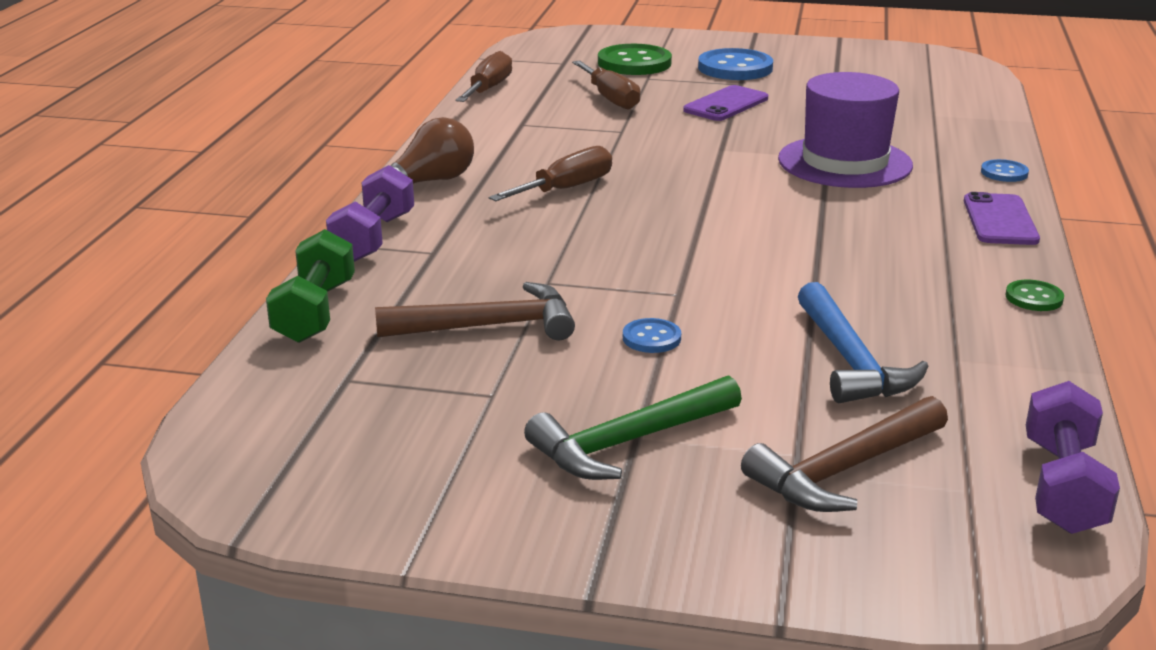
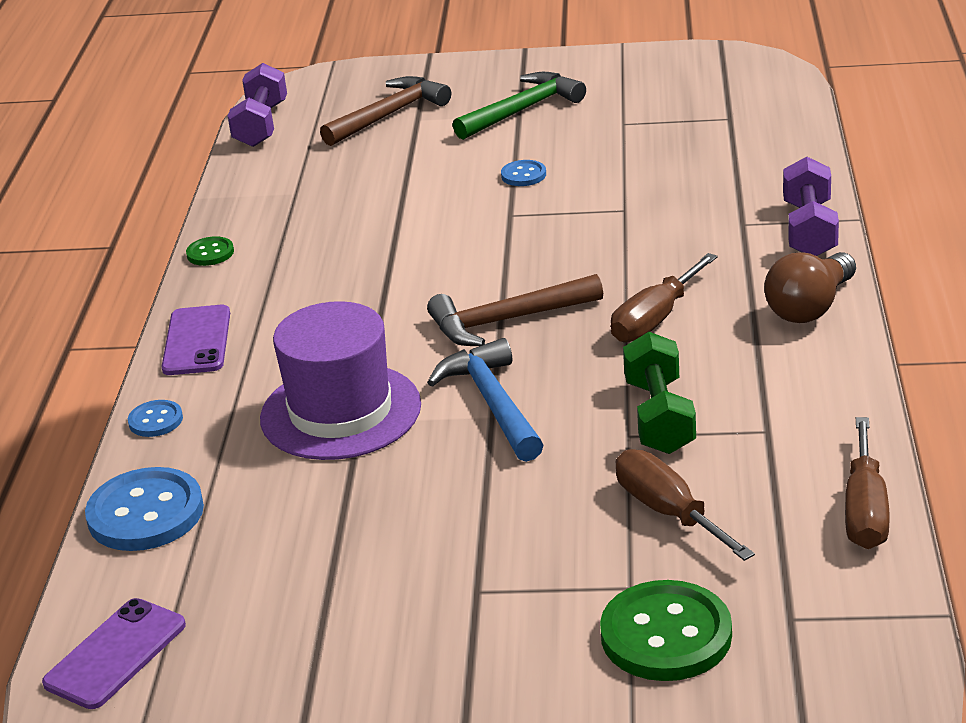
camera: 175 degrees right, 5 degrees up
(315, 312) = (796, 157): green dumbbell -> green dumbbell (659, 417)
(488, 326) = (652, 166): brown hammer -> brown hammer (507, 320)
(726, 104) = (494, 522): purple phone -> purple phone (115, 654)
(735, 68) = (488, 644): blue button -> blue button (145, 513)
(850, 361) = (374, 180): blue hammer -> blue hammer (493, 403)

